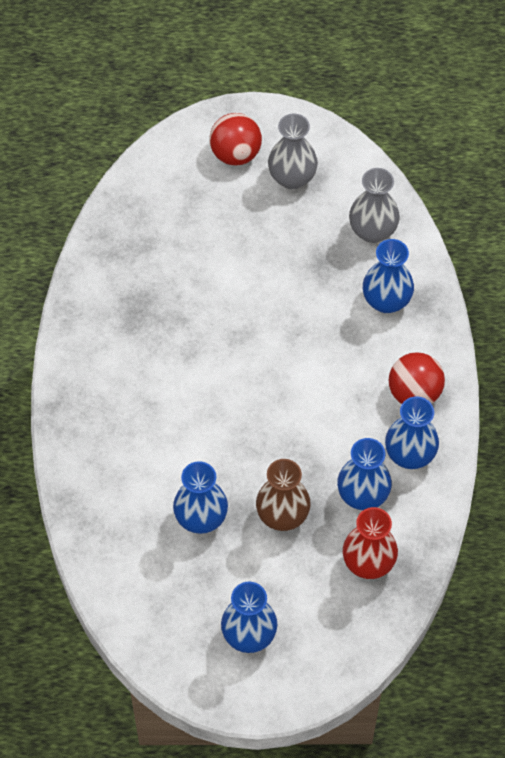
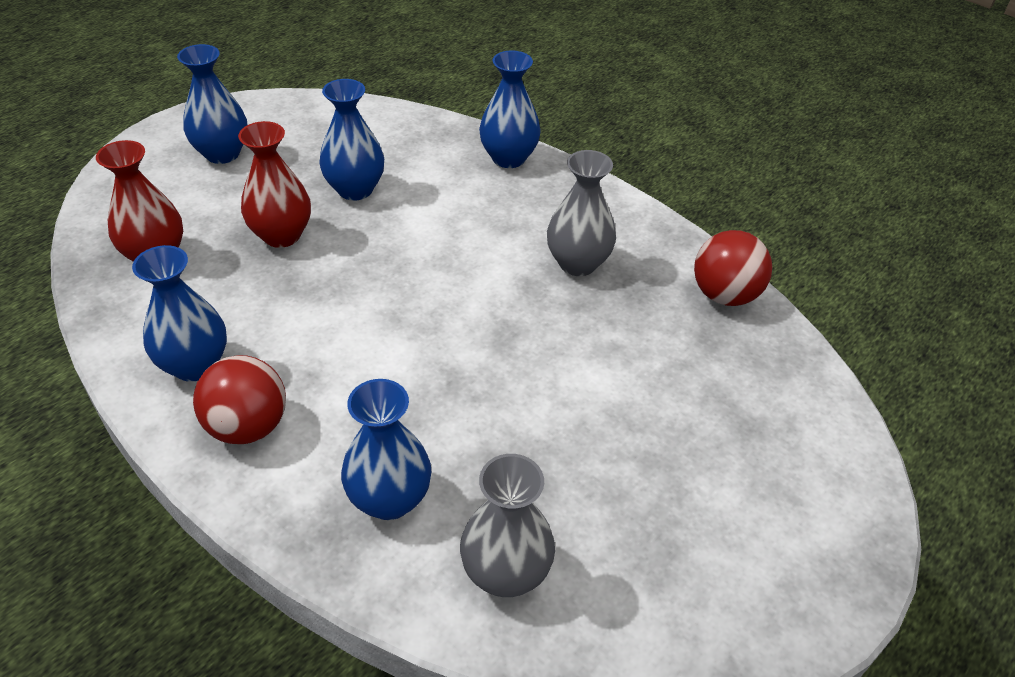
camera: 130 degrees right, 15 degrees down
(235, 154) = (783, 515): red ball -> red ball (724, 295)
(282, 515) = (282, 235): brown vase -> red vase
(292, 178) = (685, 548): grey vase -> grey vase (577, 263)
(363, 495) = (215, 299): blue vase -> blue vase (508, 158)

